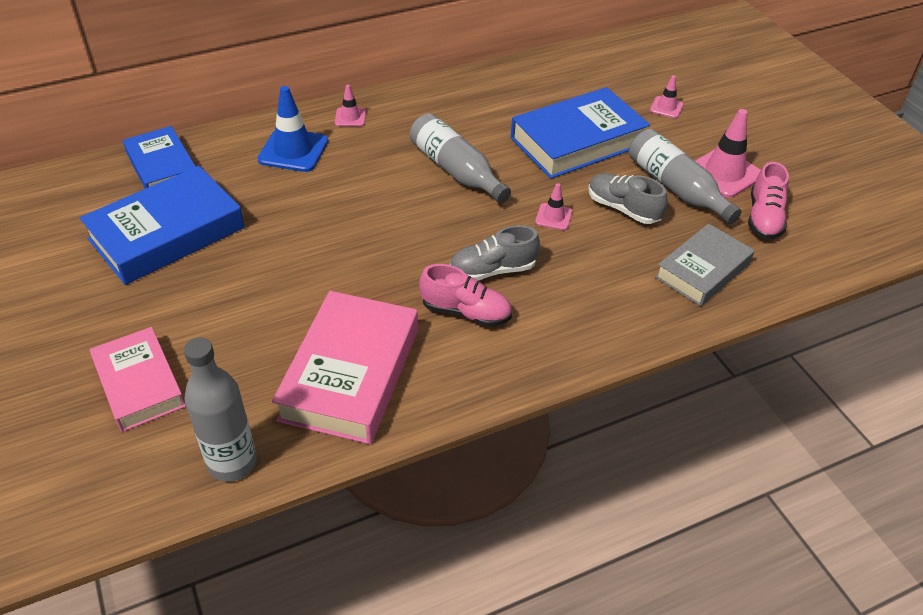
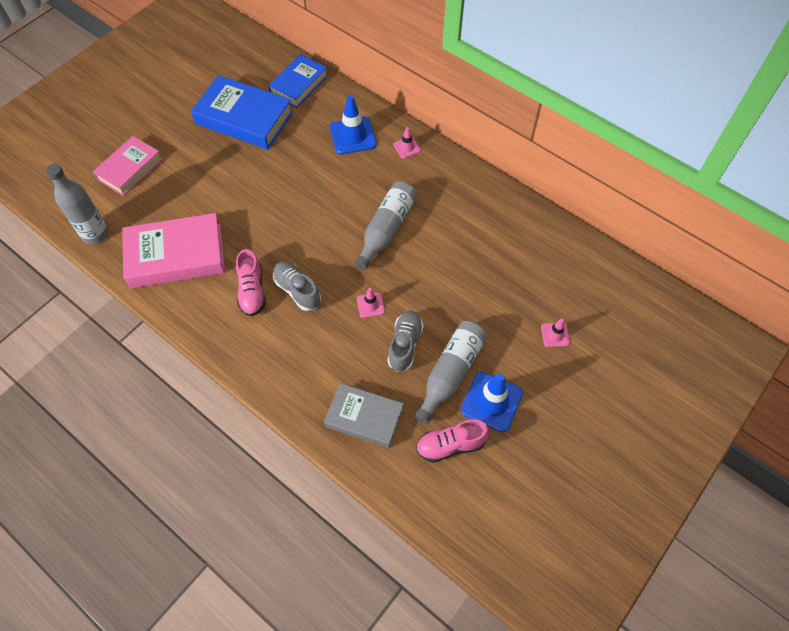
camera: 65 degrees right, 15 degrees up
(578, 141) = (467, 289): blue book -> none
(724, 173) = (491, 401): pink traffic cone -> blue traffic cone

